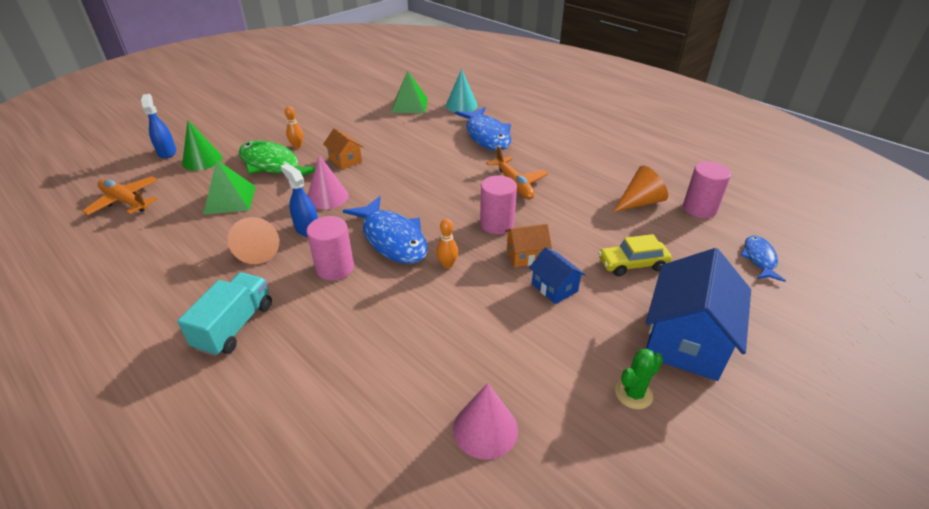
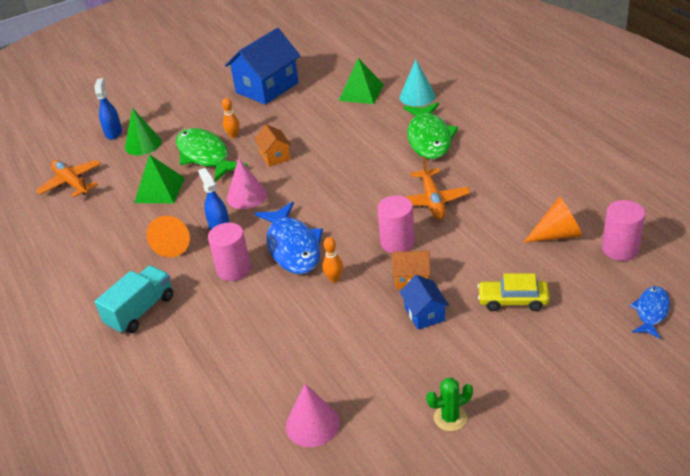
camera: 20 degrees right, 0 degrees up
(487, 136) = (429, 138): blue fish -> green fish
(685, 340) = (524, 380): blue house -> blue house (267, 88)

